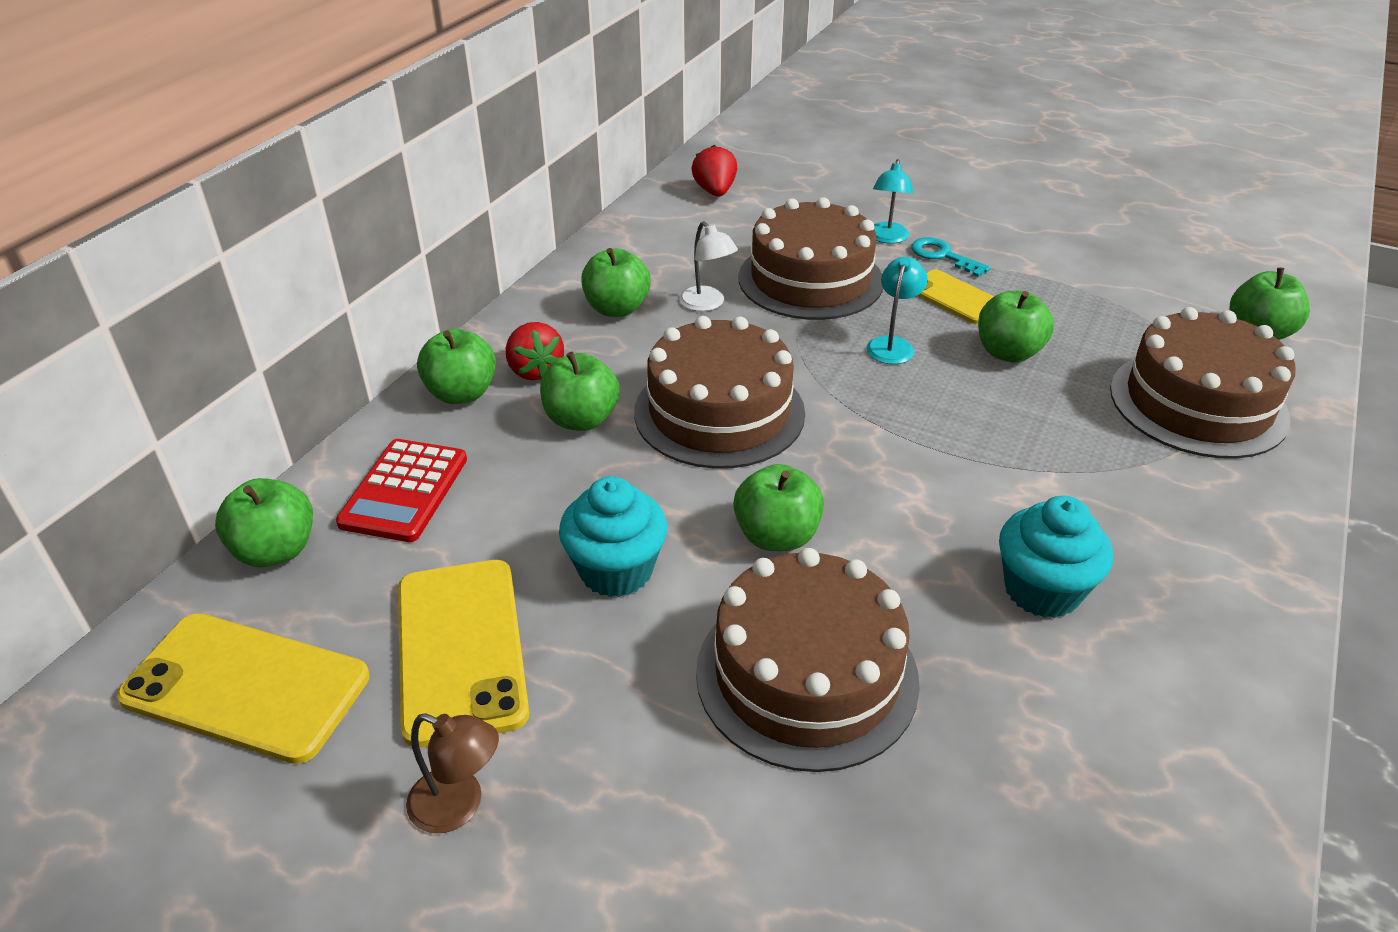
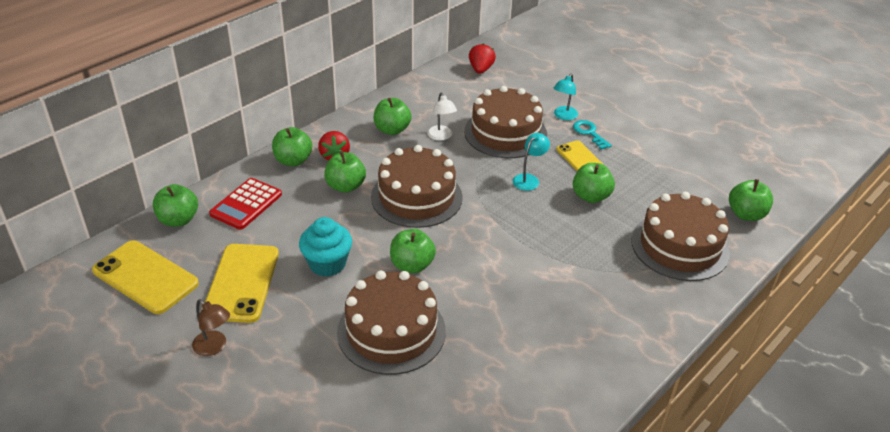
camera: 15 degrees right, 0 degrees up
(1042, 590) = (529, 321): turquoise cupcake -> none

